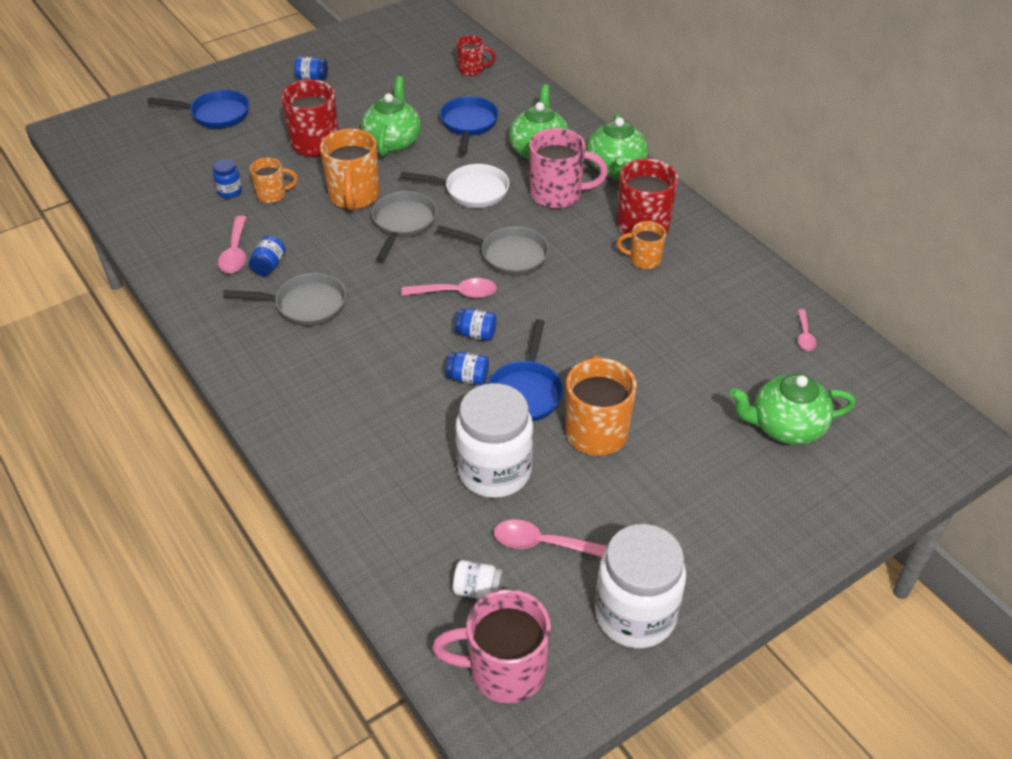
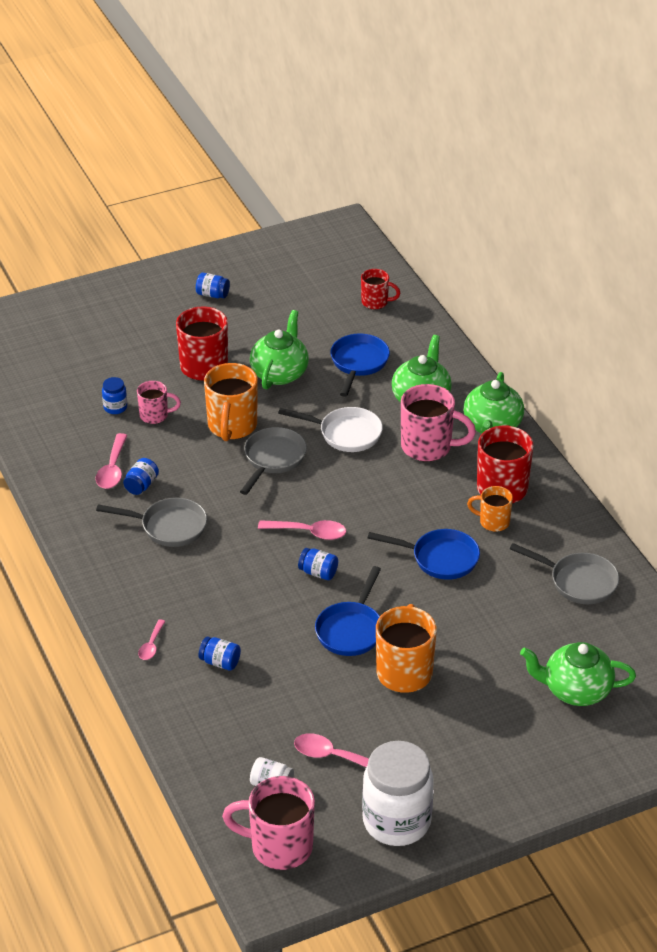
camera: 10 degrees right, 5 degrees down
(216, 114) = (112, 324): blue pan -> blue pan (440, 558)
(272, 195) = (155, 415): orange mug -> pink mug
(468, 378) = (302, 611): blue jar -> blue jar (220, 662)
(494, 471) = (307, 693): white jar -> none
(508, 255) = (366, 502): grey pan -> grey pan (578, 581)
(804, 335) = (622, 612): pink spoon -> pink spoon (151, 645)

